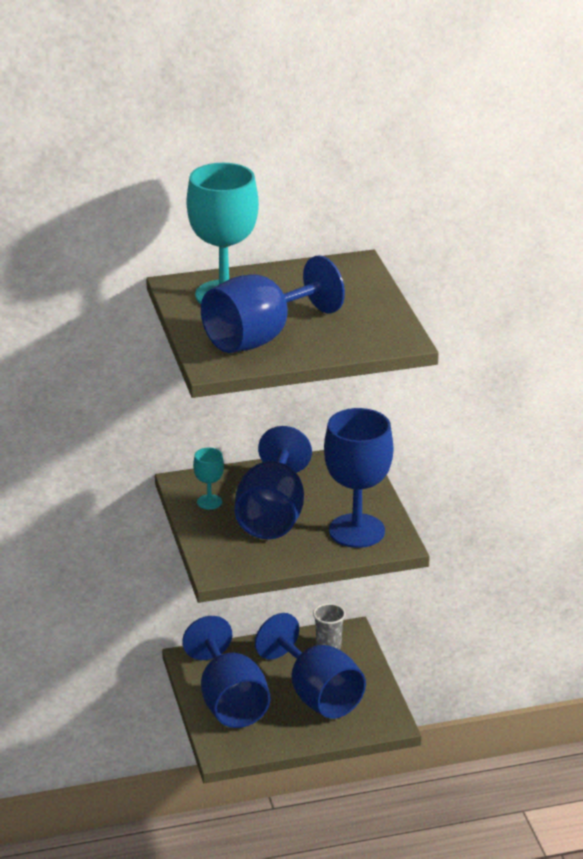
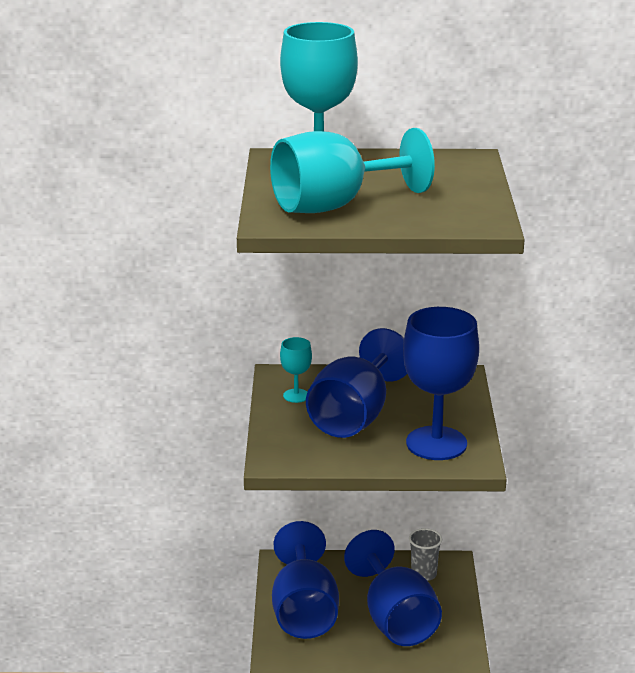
camera: 15 degrees right, 5 degrees down
(260, 337) = (335, 205): blue goblet -> turquoise goblet

